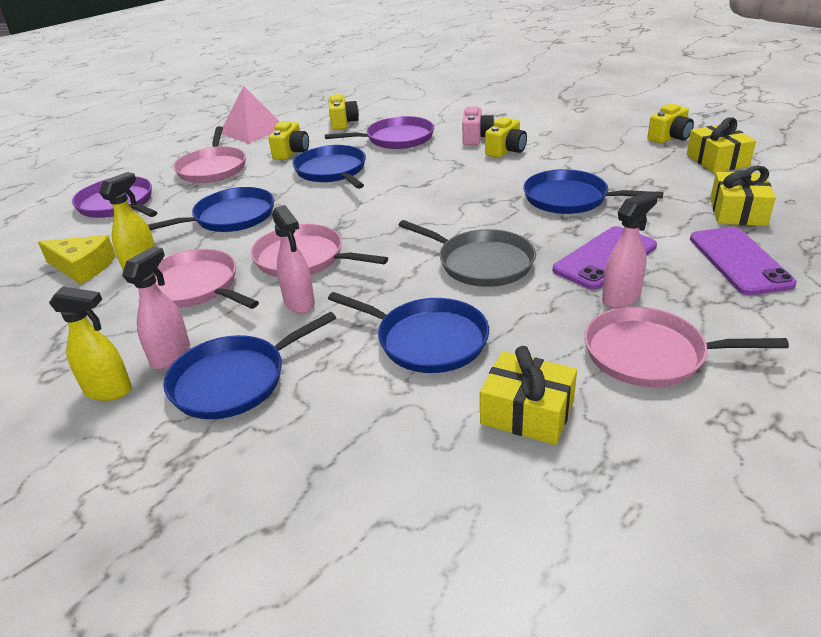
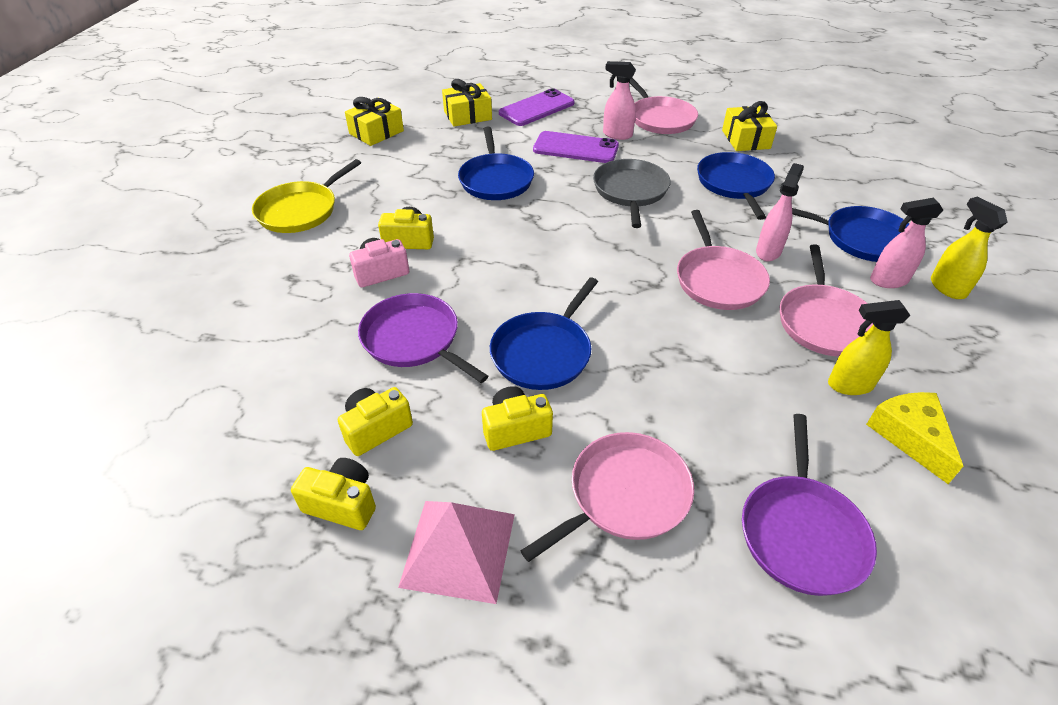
camera: 125 degrees left, 10 degrees up
(230, 217) = (712, 378): blue pan -> none
(587, 122) = (301, 210): none -> yellow pan
(669, 137) = (330, 159): yellow camera -> yellow camera (342, 504)

